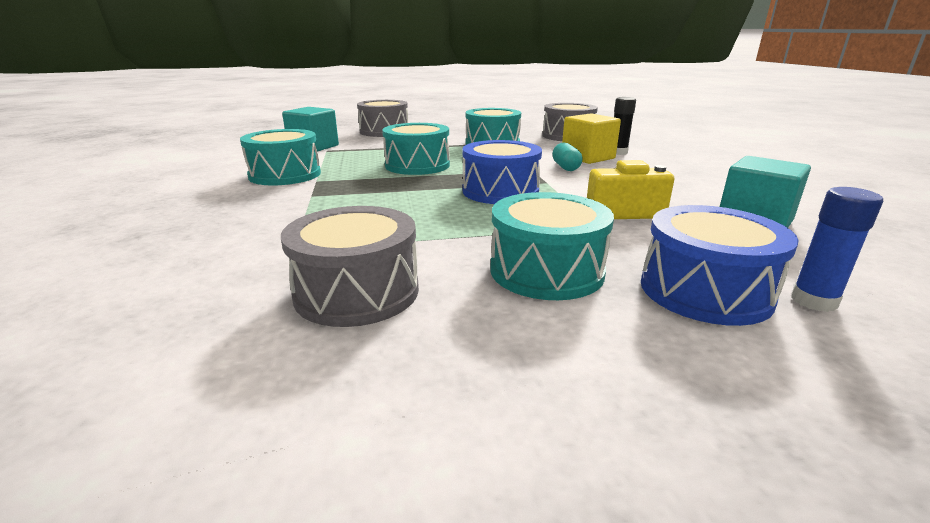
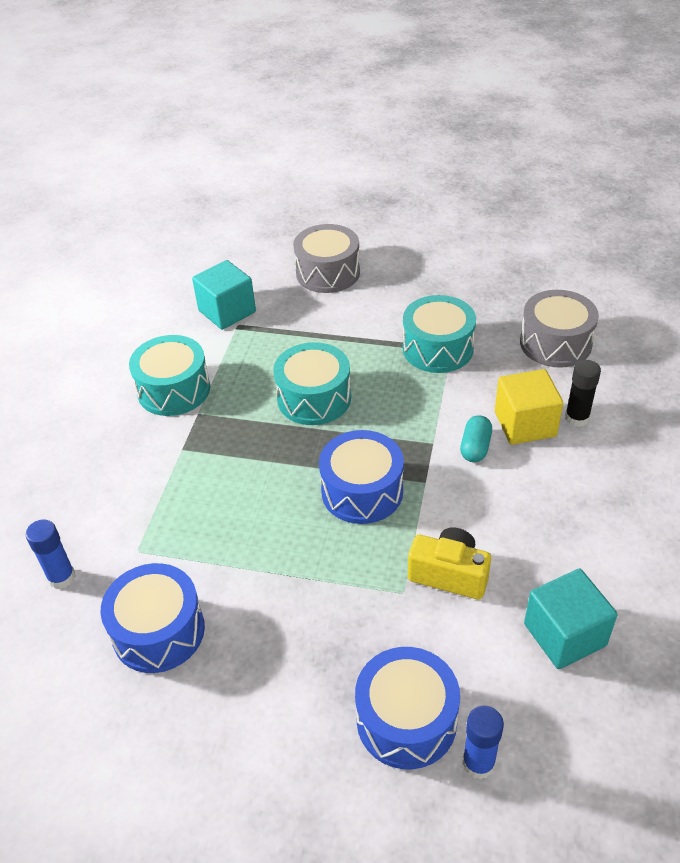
camera: 25 degrees right, 20 degrees up
(198, 279) = (61, 577): none -> blue glue stick
(357, 292) = (158, 631): grey drum -> blue drum
(546, 271) = (307, 650): turquoise drum -> none

